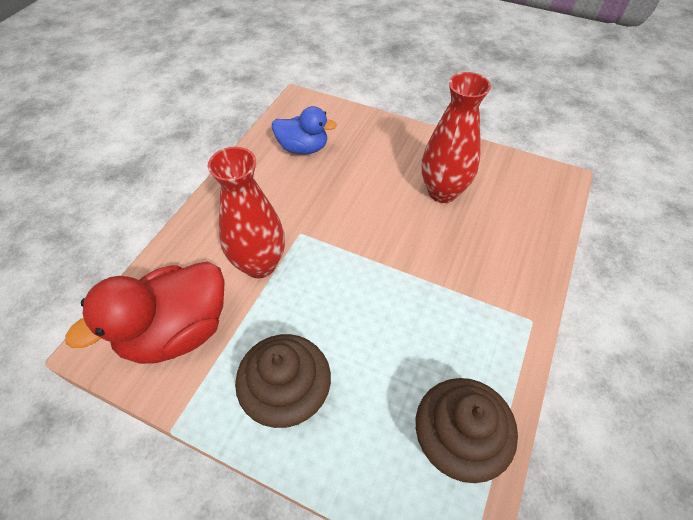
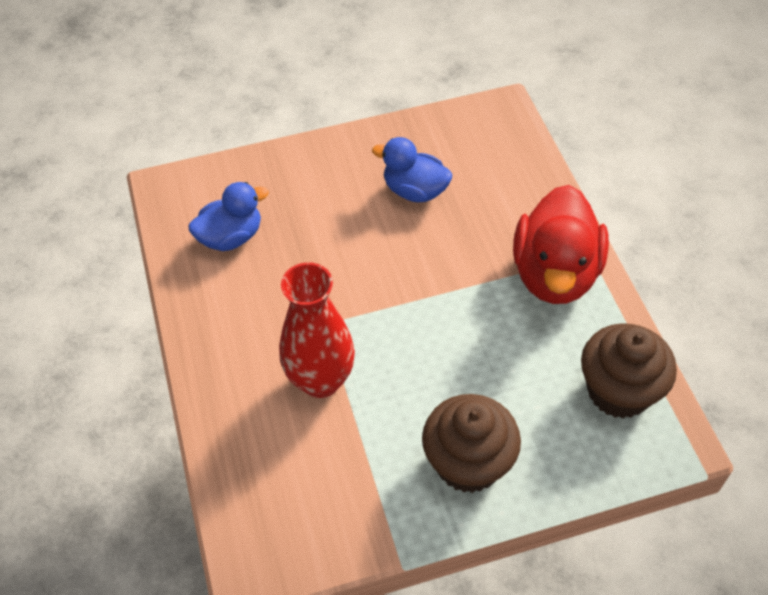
camera: 40 degrees left, 0 degrees up
(177, 331) = (313, 494): red duck -> red duck (555, 273)
(442, 192) = (415, 191): red vase -> blue duck

